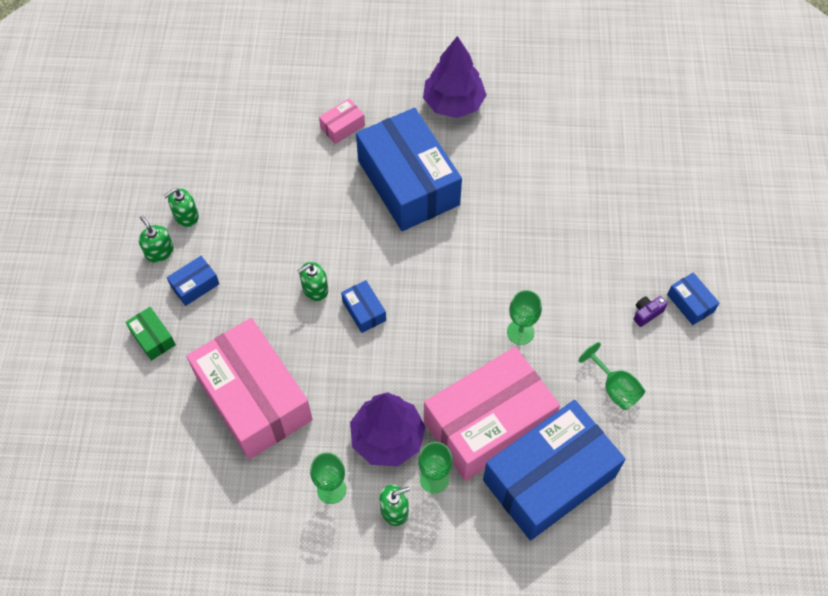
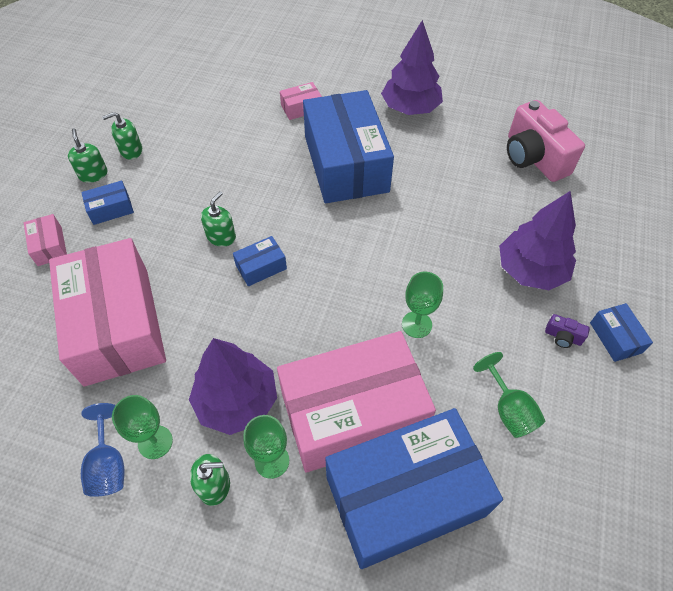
camera: 15 degrees right, 5 degrees down
(153, 338) = (50, 246): green box -> pink box
(300, 517) = (108, 464): none -> blue goblet
(315, 289) = (221, 236): green soap dispenser -> green soap dispenser turned 135 degrees clockwise
(364, 311) = (261, 267): blue box -> blue box turned 75 degrees clockwise
(586, 136) = (533, 158): none -> pink camera
(607, 256) = (530, 270): none -> purple tree
(646, 313) = (563, 337): purple camera -> purple camera turned 135 degrees counterclockwise

